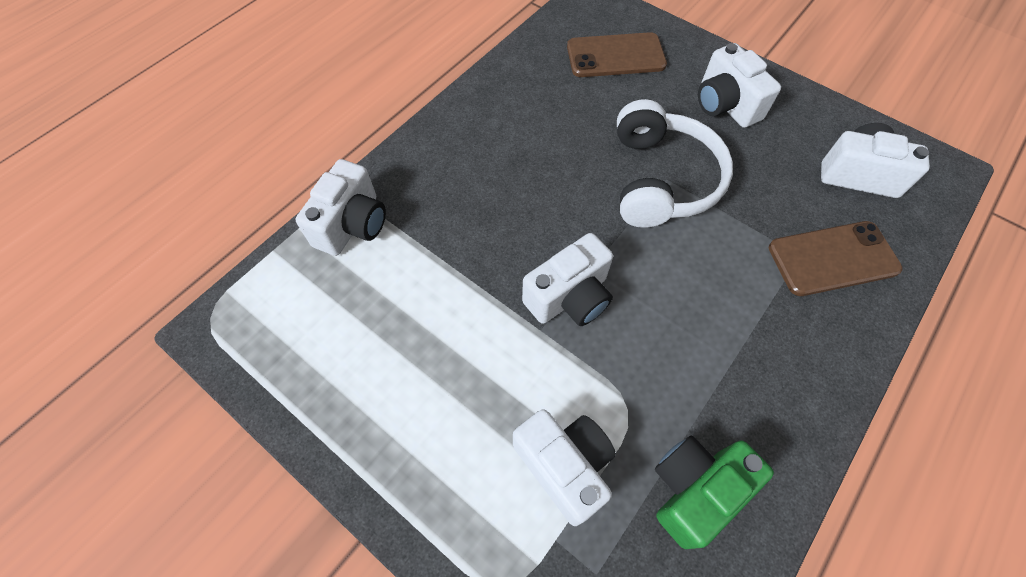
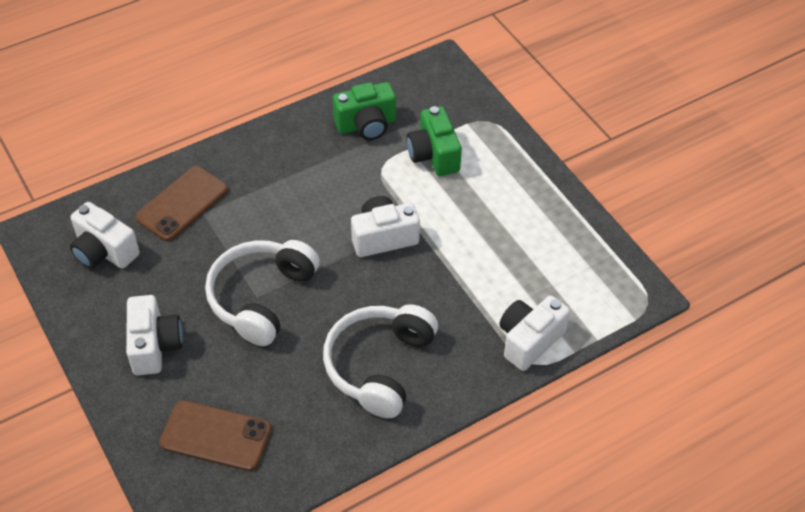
camera: 160 degrees left, 10 degrees down
(503, 151) = (379, 365): none -> white headphones
(564, 466) = (433, 155): white camera -> green camera
(833, 258) = (182, 204): brown phone -> brown phone turned 60 degrees counterclockwise

